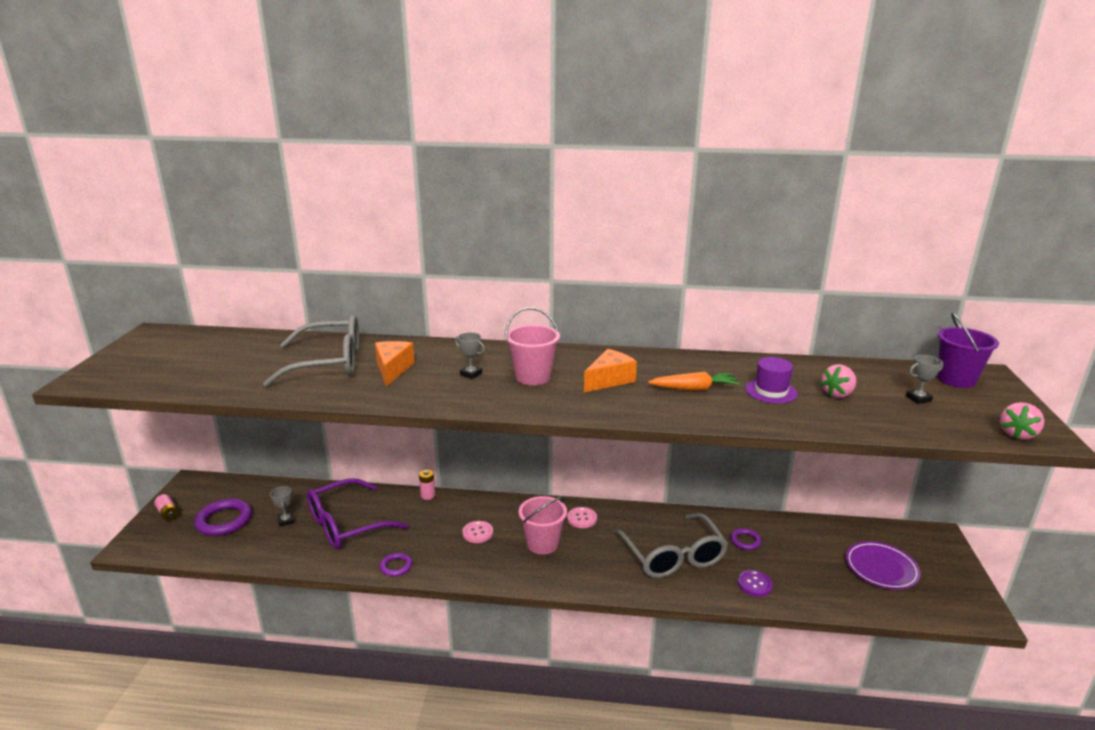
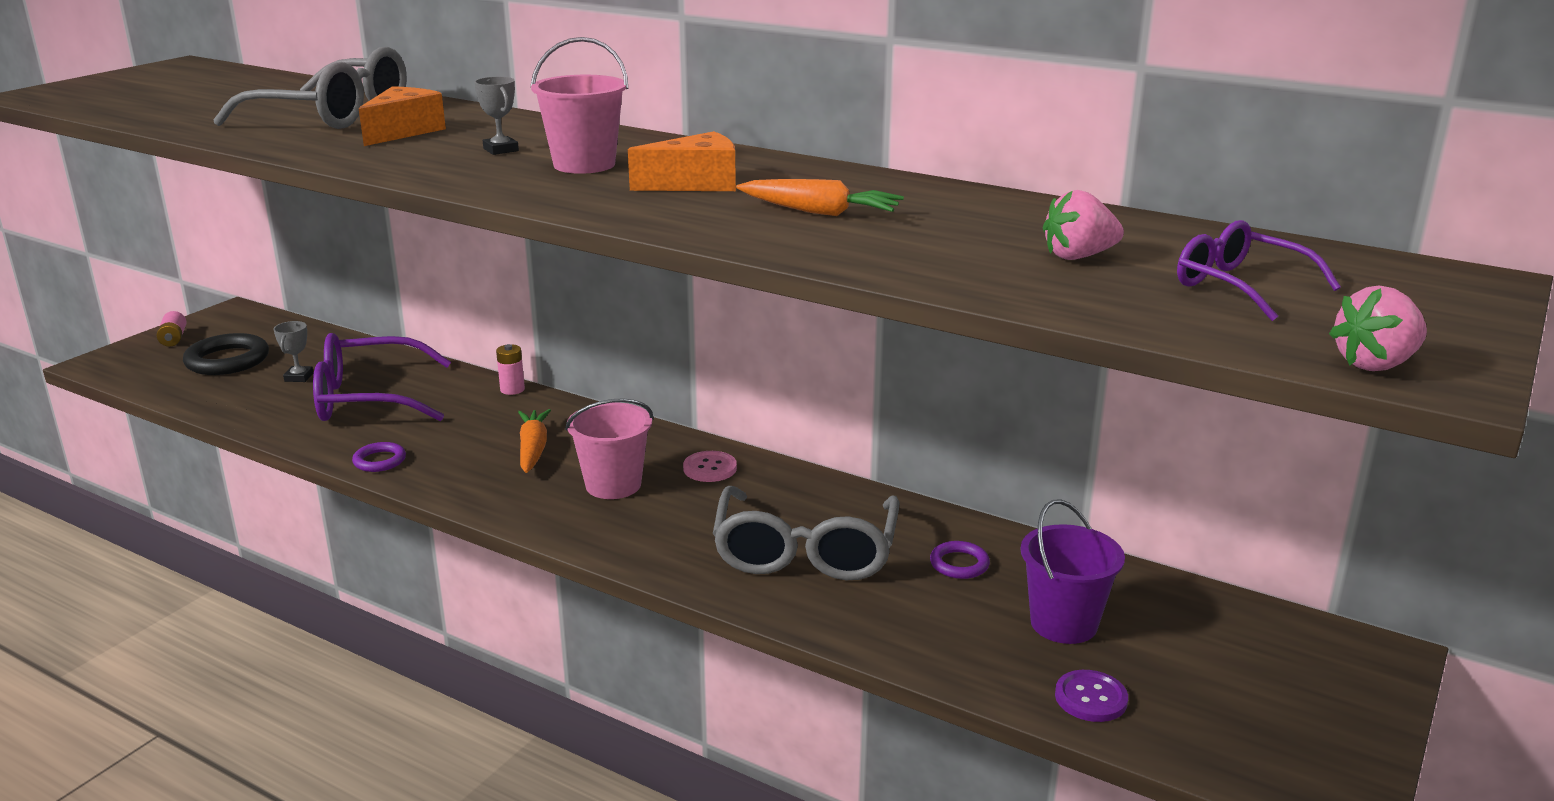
camera: 25 degrees right, 0 degrees up
(224, 520) = (227, 360): purple ring -> black ring
(477, 533) = (533, 449): pink button -> orange carrot
(754, 584) = (907, 626): purple button -> purple button (1090, 698)
(771, 391) = (953, 235): purple hat -> none
(881, 568) = (1188, 670): purple plate -> none
(918, 398) = (1241, 286): grey trophy -> purple glasses
(956, 379) = (1382, 276): purple bucket -> purple bucket (1063, 623)

